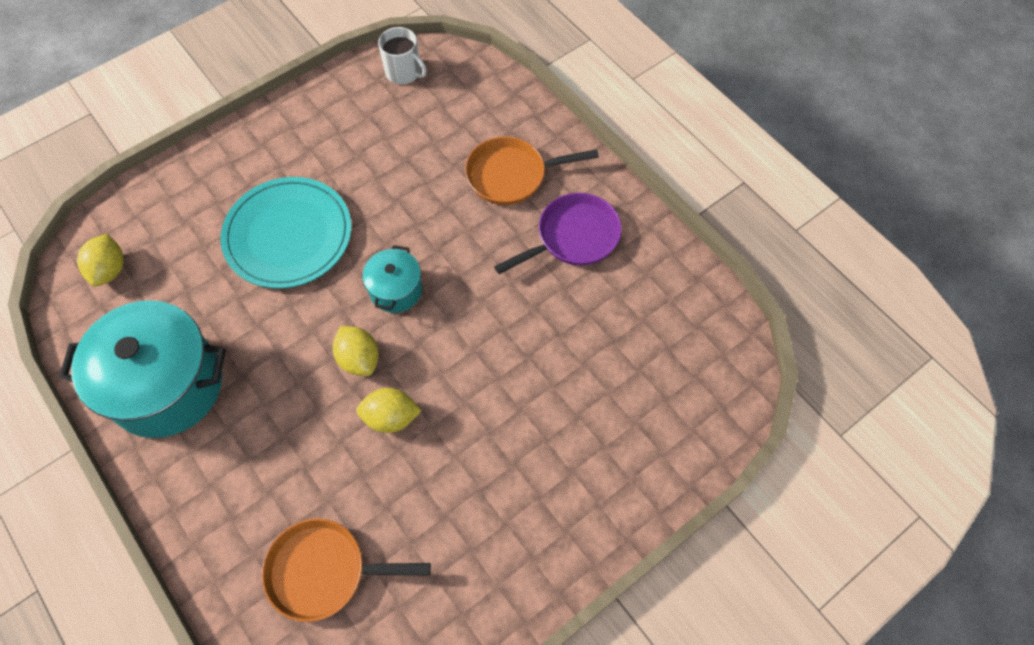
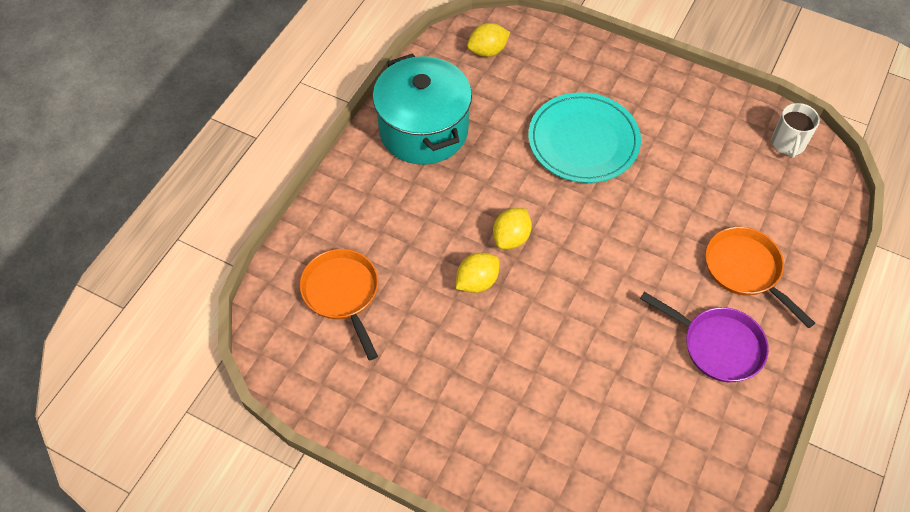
camera: 65 degrees right, 5 degrees down
(391, 417) = (477, 282): yellow lemon -> yellow lemon turned 75 degrees clockwise
(396, 290) = (583, 235): turquoise pot -> none

